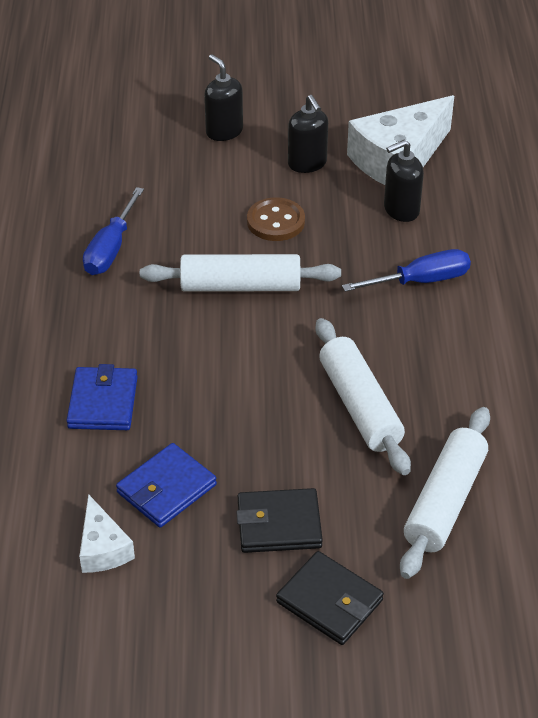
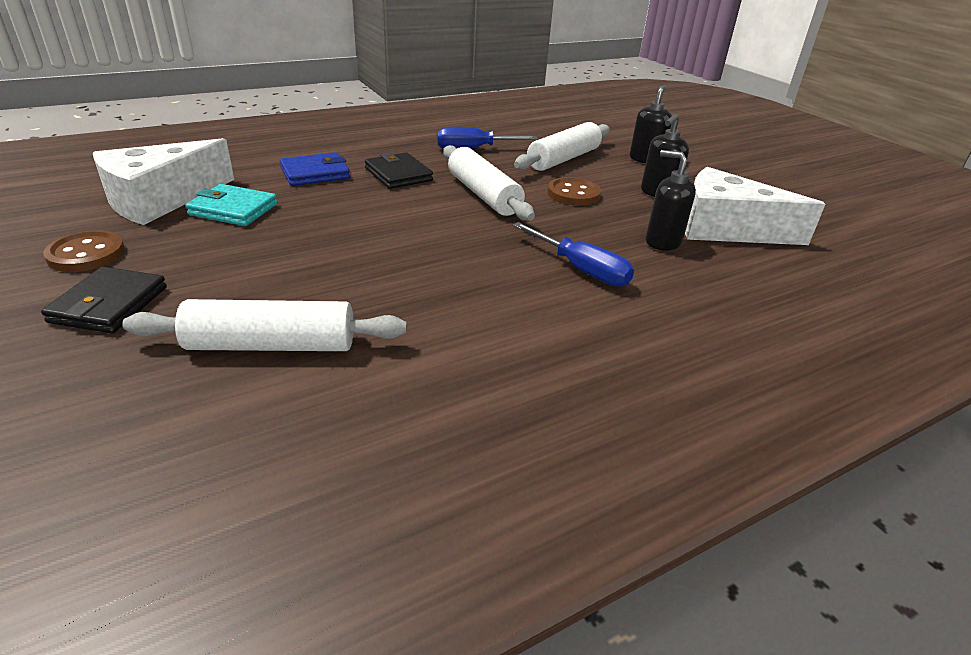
camera: 60 degrees right, 10 degrees down
(103, 548) = (160, 199): white cheese -> white cheese, size x1.96
(166, 488) = (233, 209): blue wallet -> turquoise wallet
(214, 617) = (86, 254): none -> brown button
(279, 524) = (207, 261): black wallet -> black wallet (398, 174)
(360, 406) = (382, 271): white rolling pin -> white rolling pin (564, 159)

